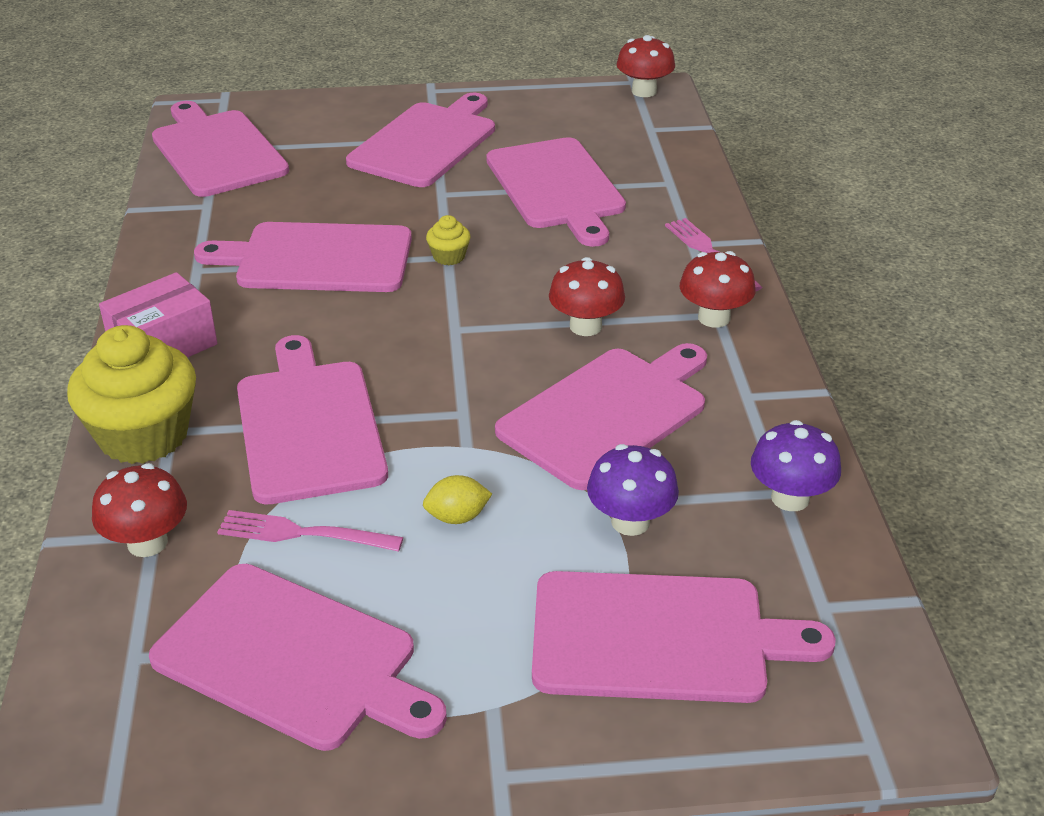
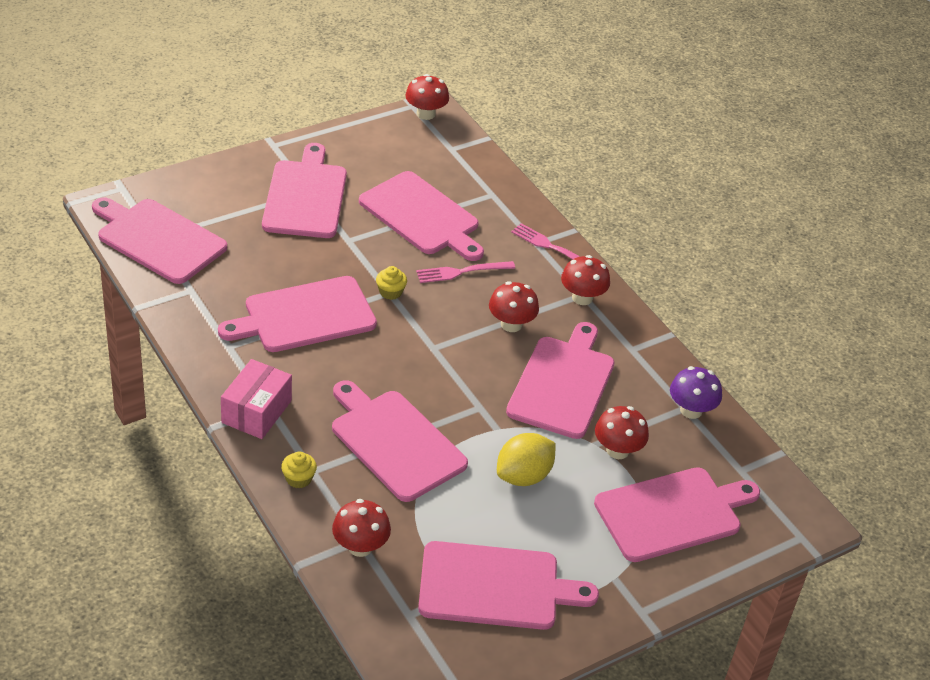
camera: 30 degrees left, 5 degrees up
(143, 435) = (298, 479): yellow cupcake -> yellow cupcake, size x0.43
(303, 533) = (445, 513): pink fork -> pink fork (461, 272)
(457, 517) = (523, 476): yellow lemon -> yellow lemon, size x1.72
(630, 522) = (617, 450): purple mushroom -> red mushroom

